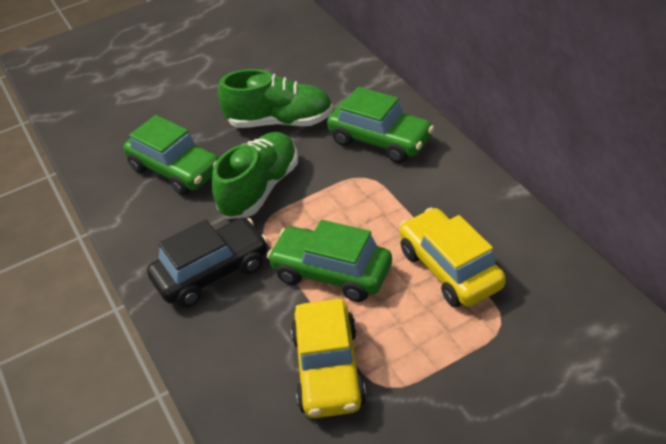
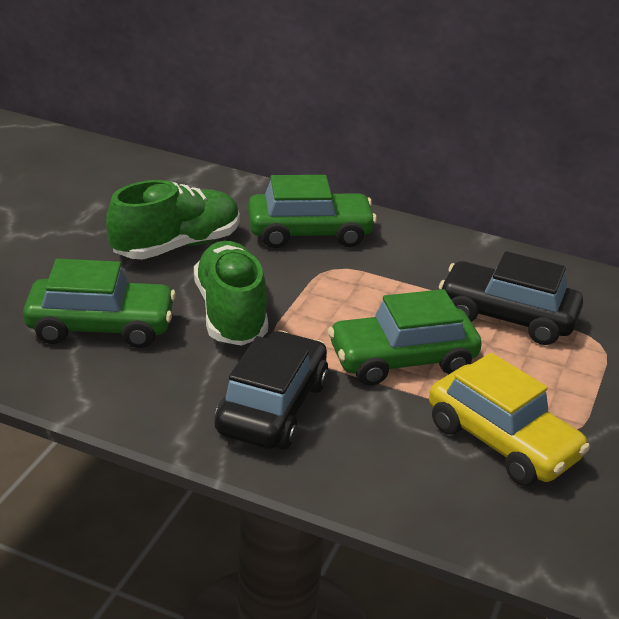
camera: 45 degrees left, 10 degrees down
(450, 269) = (506, 317): yellow car -> black car

